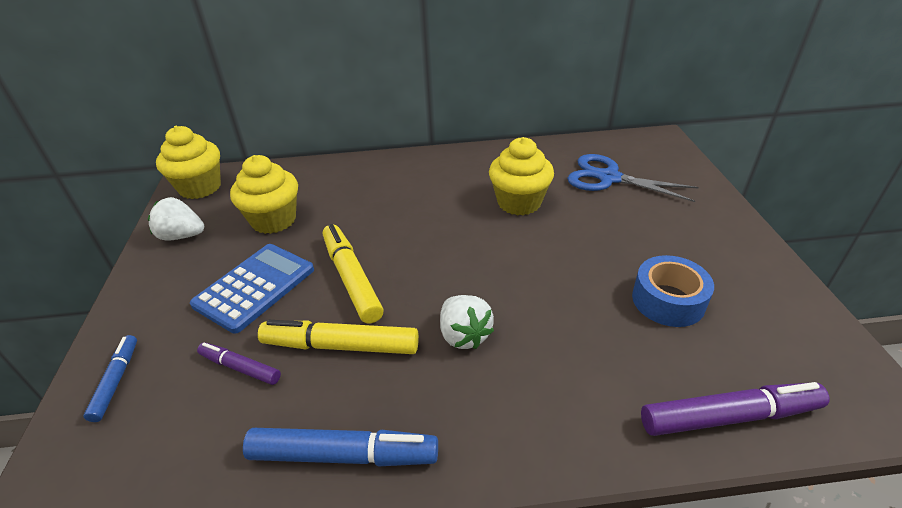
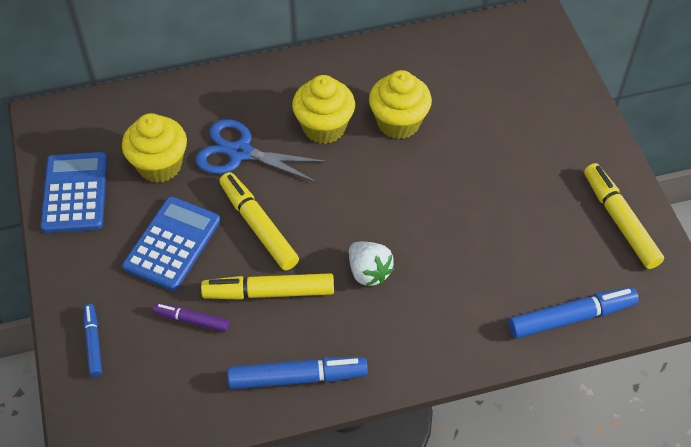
camera: 10 degrees left, 15 degrees up
(182, 236) = (75, 193): white strawberry -> blue calculator
(200, 187) = (62, 128): yellow cupcake -> yellow cupcake (324, 127)
(609, 178) = (484, 83): blue scissors -> blue scissors (240, 153)
(668, 300) = (534, 222): blue tape -> none
(729, 417) = (571, 317): purple marker -> blue marker
(777, 308) = (620, 221): none -> yellow marker

